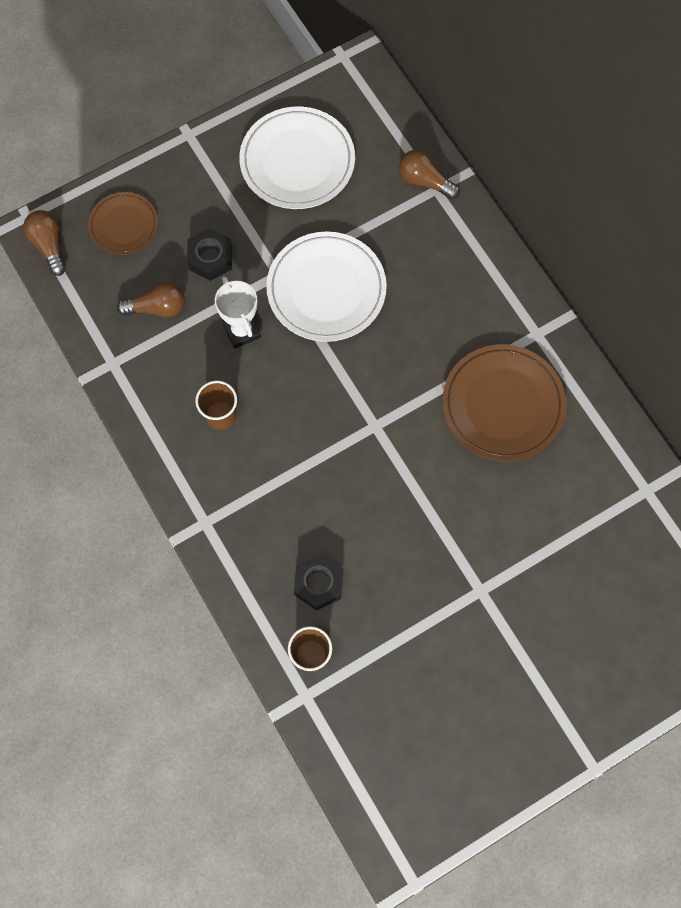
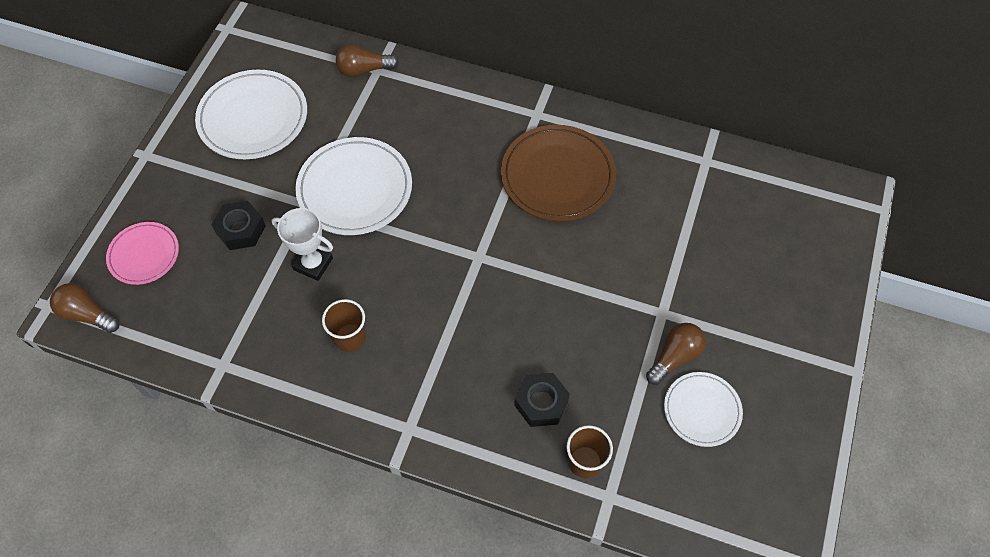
camera: 40 degrees left, 10 degrees down
(124, 225) = (144, 255): brown plate -> pink plate
(157, 308) = (226, 296): brown light bulb -> brown light bulb (674, 357)
(437, 692) = (702, 410): none -> white plate

